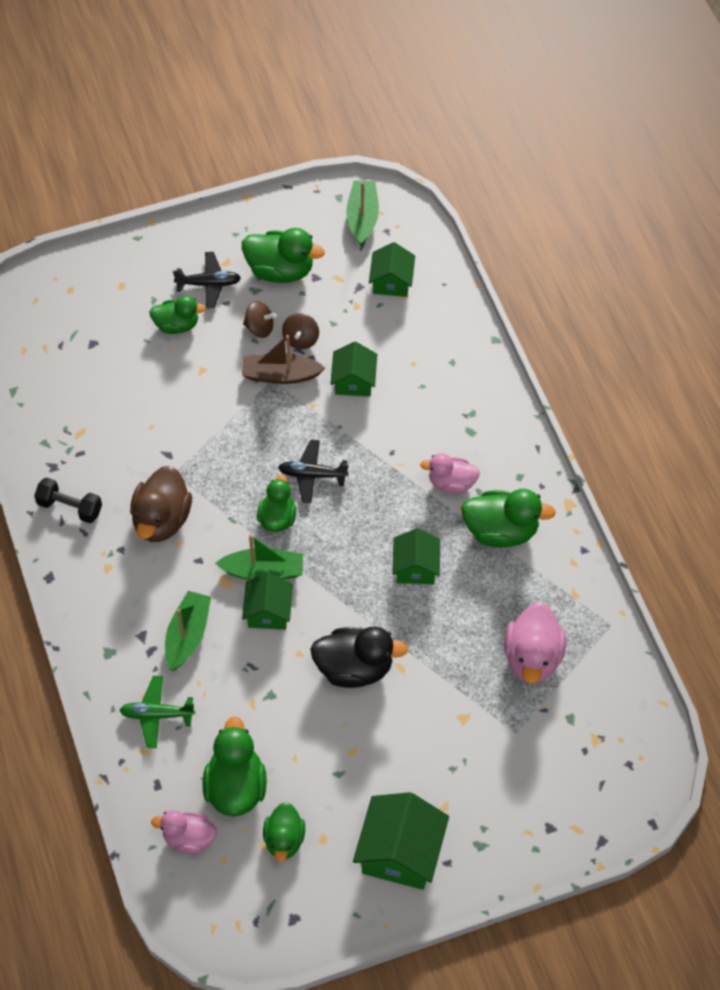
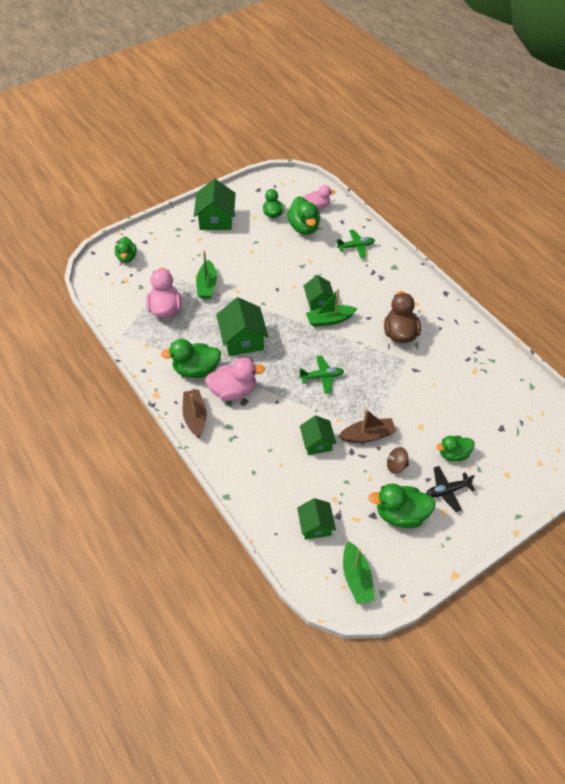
camera: 165 degrees right, 5 degrees down
(70, 507) = (455, 329): black dumbbell -> none
(187, 635) = (357, 282): green boat -> green boat (207, 285)
(277, 518) = (333, 348): green duck -> green duck (127, 257)
(301, 339) = (364, 464): brown spinning top -> none
(312, 475) = (322, 377): black plane -> green plane
(354, 668) = (262, 285): black duck -> none
(415, 567) = (243, 340): green house -> green house, size x1.58
(451, 483) = (233, 391): pink duck -> pink duck, size x1.53
(516, 456) = (195, 417): none -> brown boat

